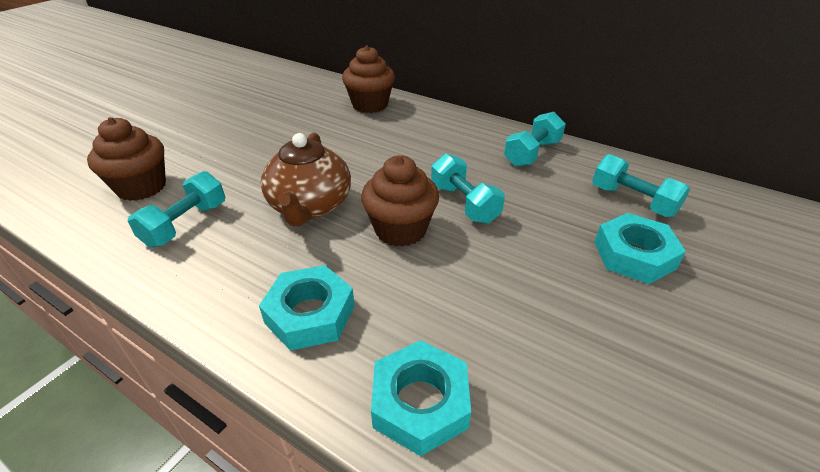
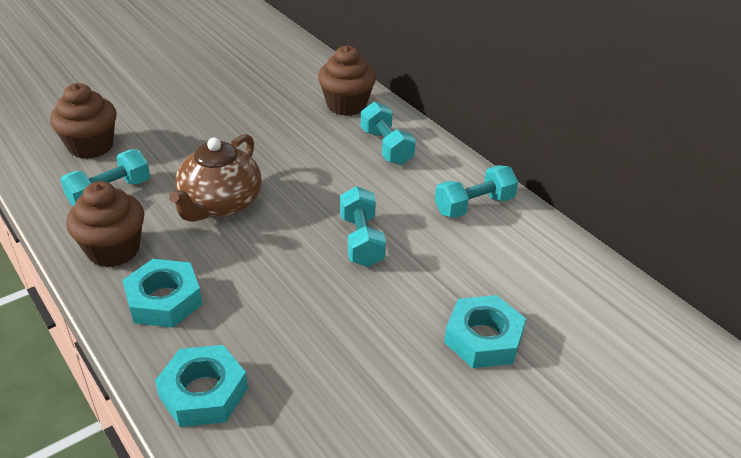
camera: 20 degrees right, 0 degrees up
(400, 229) = (284, 249): brown cupcake -> brown cupcake (113, 250)
(632, 201) = (535, 286): turquoise dumbbell -> turquoise dumbbell (386, 147)

